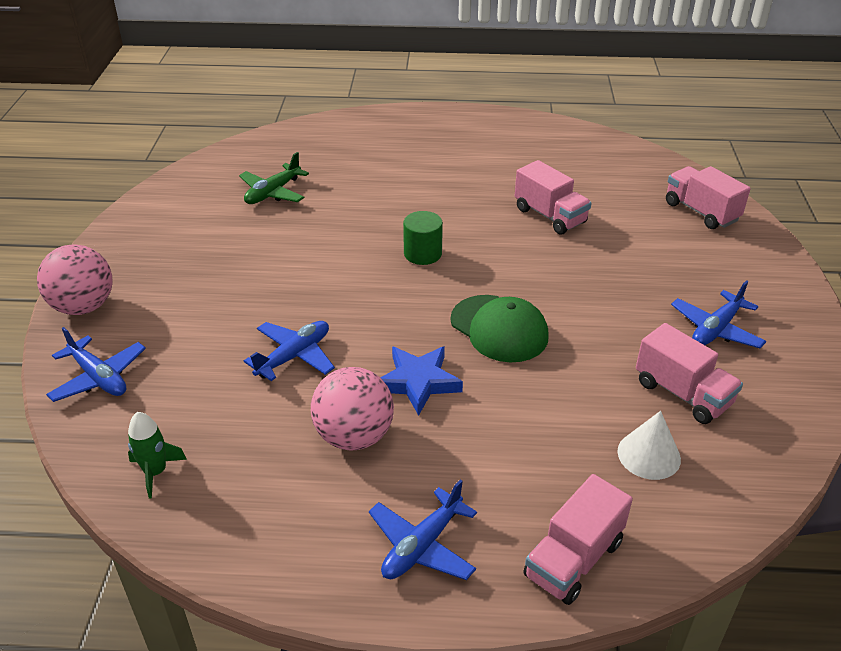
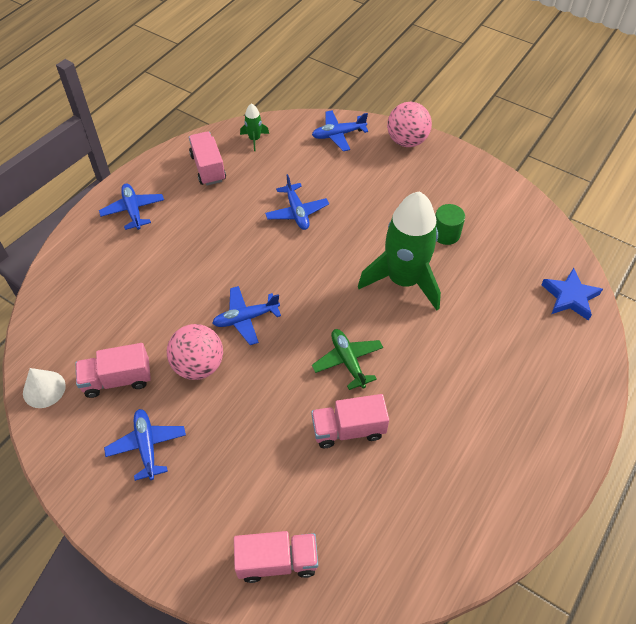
camera: 120 degrees right, 15 degrees up
(273, 193) = (489, 263): green plane -> green plane (348, 361)
(342, 237) = (403, 280): none -> green rocket
(354, 436) = (217, 213): pink ball -> pink ball (198, 365)
(418, 382) = (233, 256): blue star -> blue star (570, 297)
(422, 254) = (353, 317): green cylinder -> green cylinder (446, 234)
(499, 328) = (246, 318): green cap -> blue plane
(573, 559) = (75, 259): pink truck -> pink truck (208, 168)
(649, 455) = (96, 329): white cone -> white cone (44, 389)

